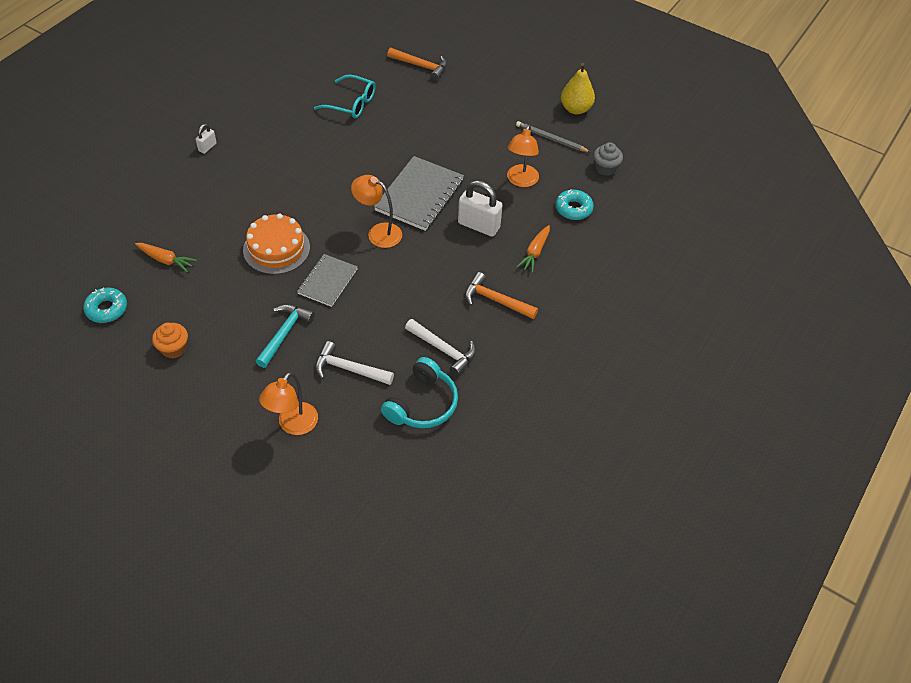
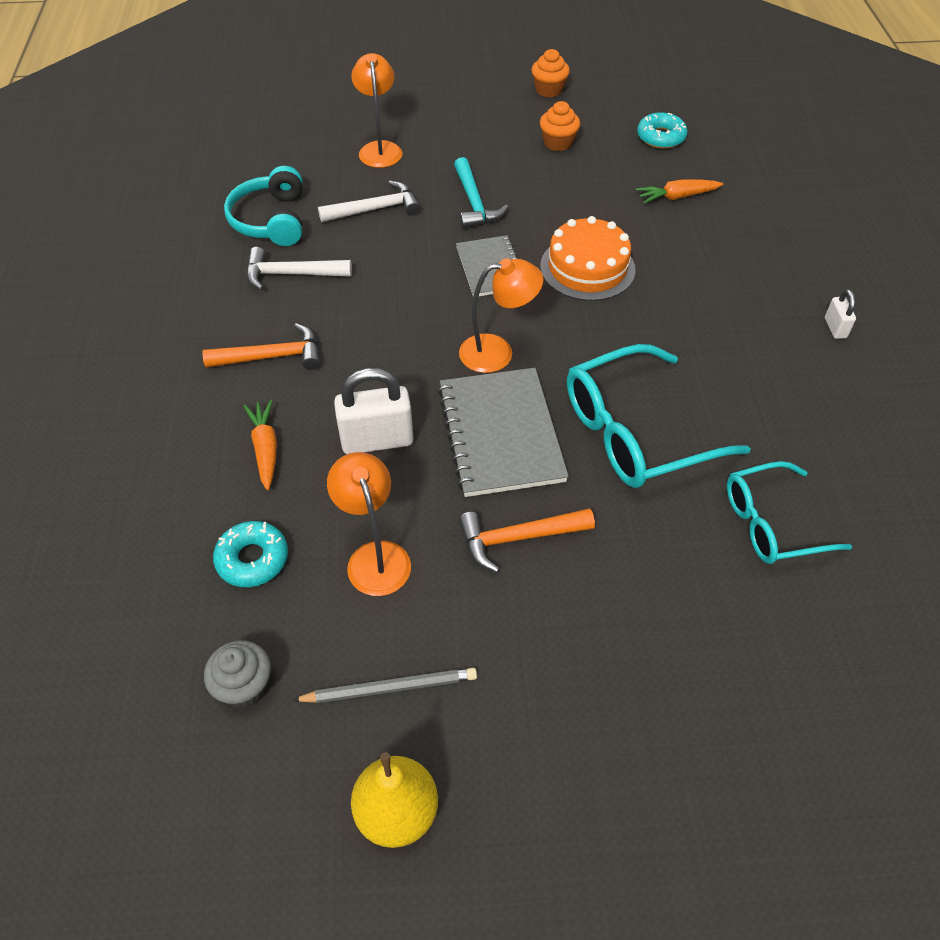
camera: 145 degrees right, 0 degrees up
(111, 405) = (549, 90): none -> orange cupcake
(360, 161) = (635, 432): none -> turquoise glasses
(421, 66) = (773, 698): orange hammer -> orange hammer (517, 538)

